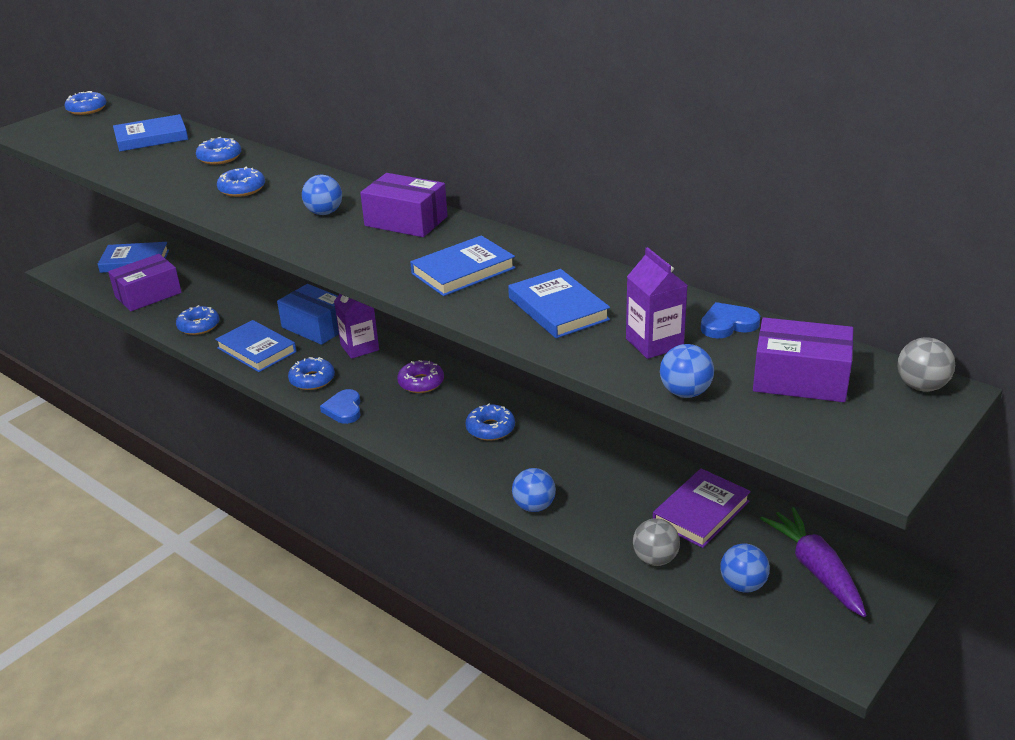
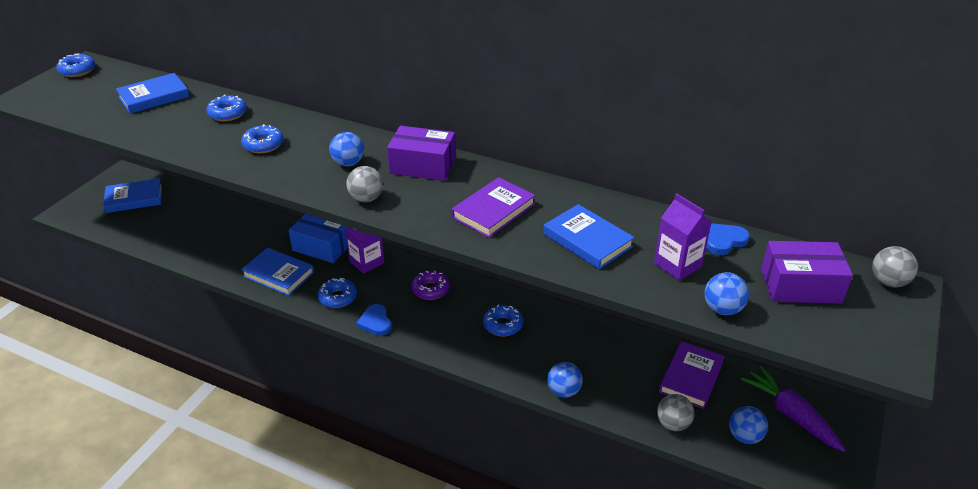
camera: 15 degrees left, 5 degrees up
(148, 295) = (159, 231): purple box -> none
(199, 326) = (218, 257): blue donut -> none
(326, 247) = (366, 198): none -> grey ball
(463, 271) = (493, 211): blue book -> purple book

